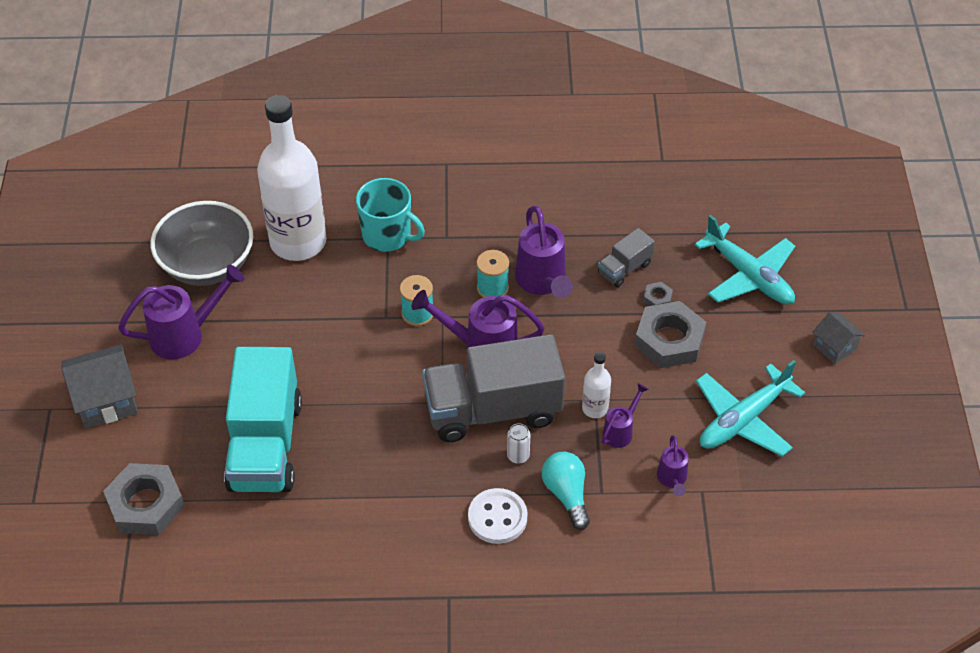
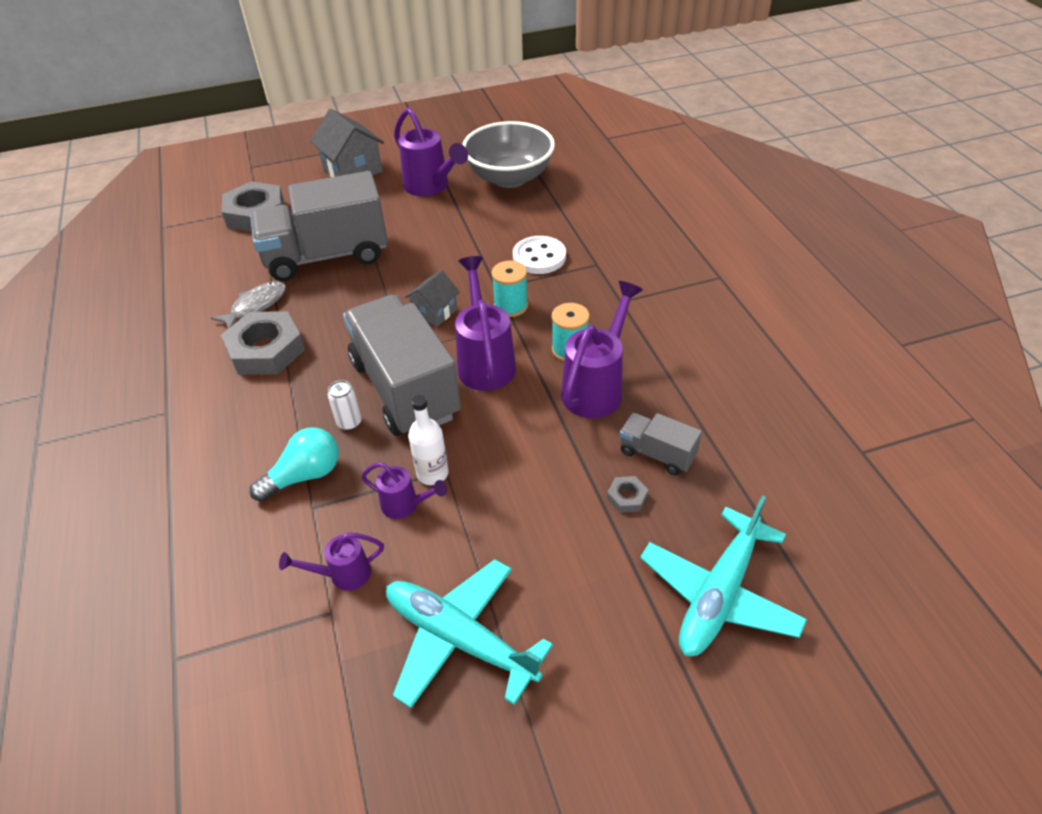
camera: 75 degrees right, 5 degrees down
(265, 445) = (327, 256): turquoise truck -> grey truck
(298, 242) = (561, 215): white bottle -> none
(321, 515) = (256, 306): none -> grey fish
(388, 235) = (600, 263): turquoise mug -> none
(497, 517) = (266, 425): white button -> white button (539, 257)
(543, 283) = (597, 387): purple watering can -> purple watering can turned 150 degrees clockwise
(669, 340) = (564, 524): grey nut -> grey nut (266, 350)
(834, 347) = (639, 743): grey house -> grey house (435, 312)

